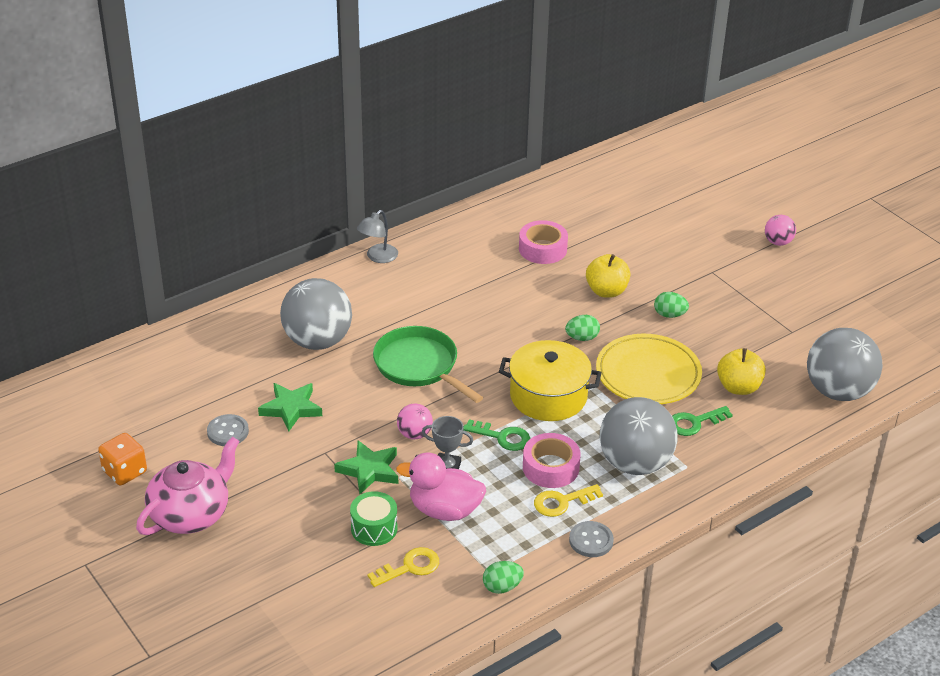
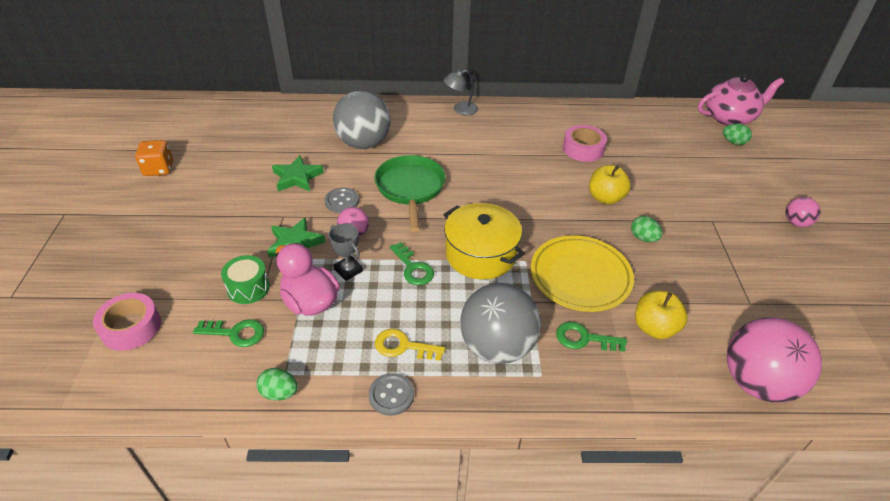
camera: 35 degrees right, 5 degrees up
(191, 514) = (157, 214): pink teapot -> pink teapot (729, 117)
(228, 431) = (243, 173): grey button -> grey button (342, 201)
(410, 567) = (236, 333): yellow key -> green key
(550, 467) = (424, 312): pink tape -> pink tape (131, 327)
(582, 338) = (551, 223): green egg -> green egg (733, 142)
(838, 391) = (756, 382): grey ball -> pink ball

